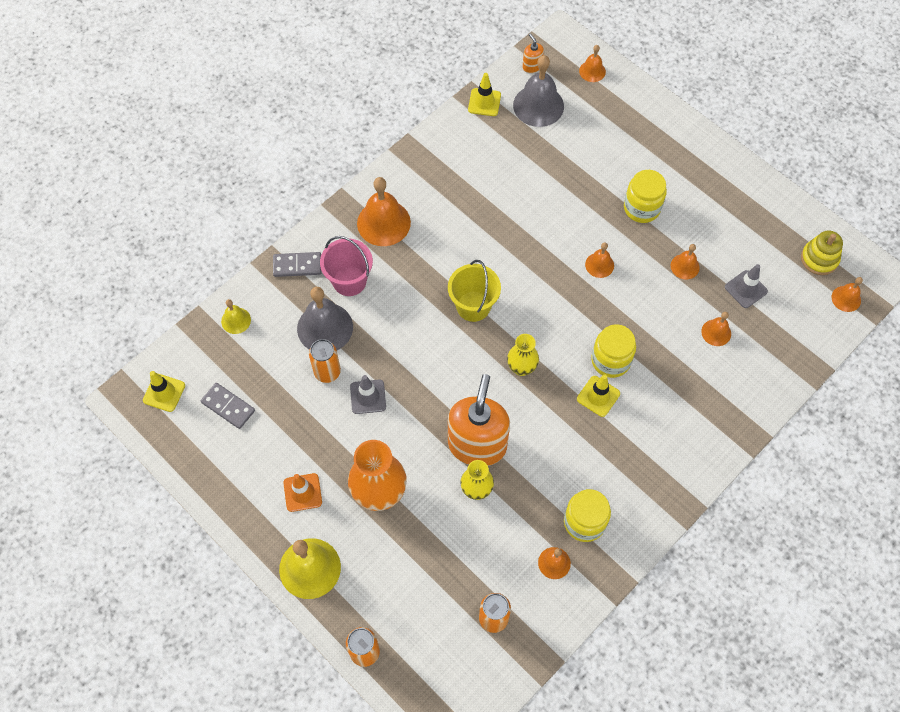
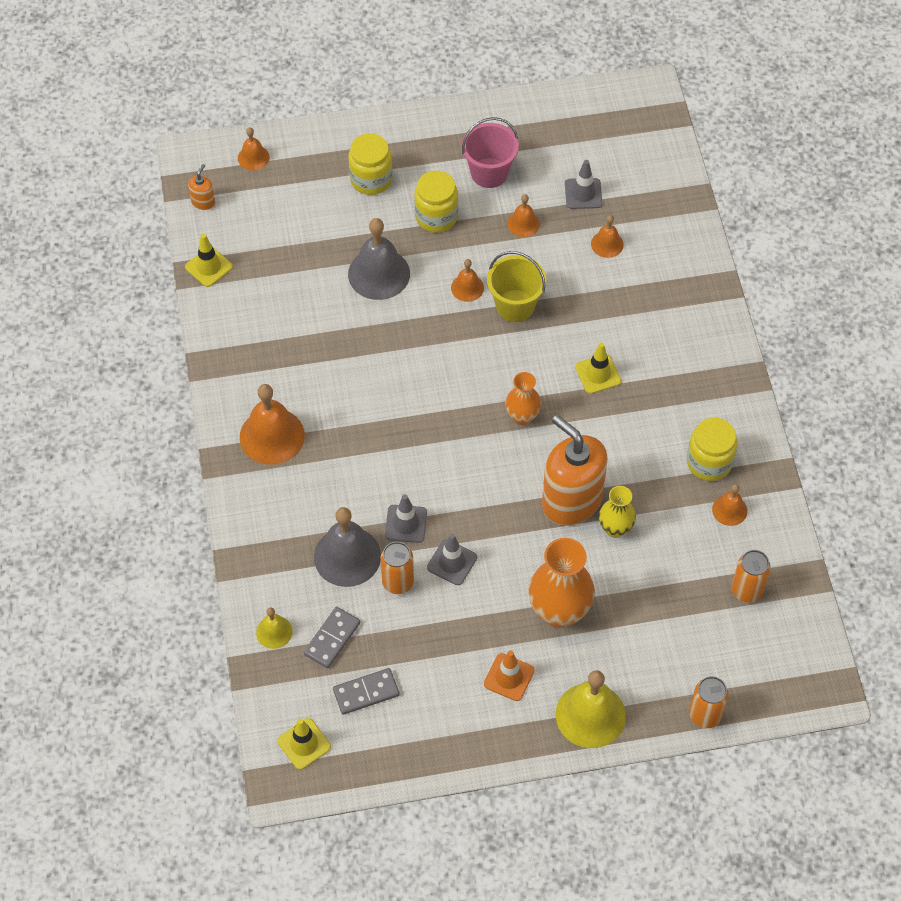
camera: 55 degrees left, 5 degrees down
(297, 266) = (257, 540): grey domino -> grey domino (332, 638)
(349, 281) = (313, 504): pink bucket -> pink bucket (489, 173)
(377, 348) = (406, 524): none -> grey traffic cone
(473, 306) = (427, 416): yellow bucket -> yellow bucket (515, 305)
(521, 368) = (522, 416): yellow vase -> orange vase
(532, 66) = (203, 202): orange soap dispenser -> orange soap dispenser turned 105 degrees clockwise
(538, 105) = (253, 225): grey bell -> grey bell (379, 273)
(610, 360) = (570, 342): yellow jar -> yellow jar (371, 179)
(819, 259) = (598, 120): yellow stacking toy -> none
(846, 298) = (651, 128): orange bell -> none

